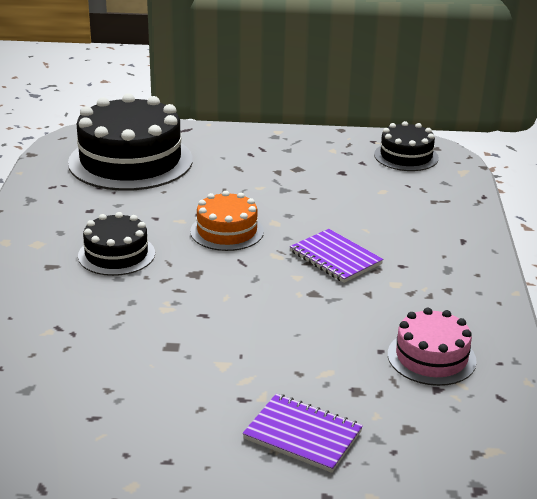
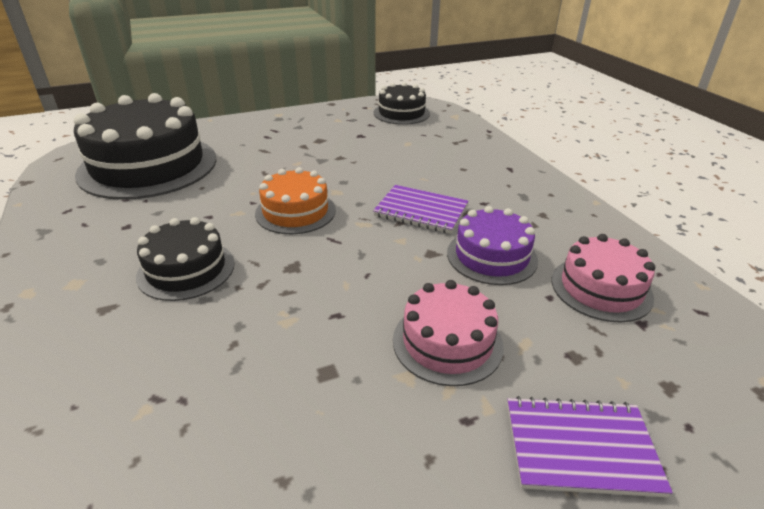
camera: 25 degrees left, 5 degrees up
(269, 354) = (447, 342): none -> pink cake
(362, 309) = (491, 256): none -> purple cake

